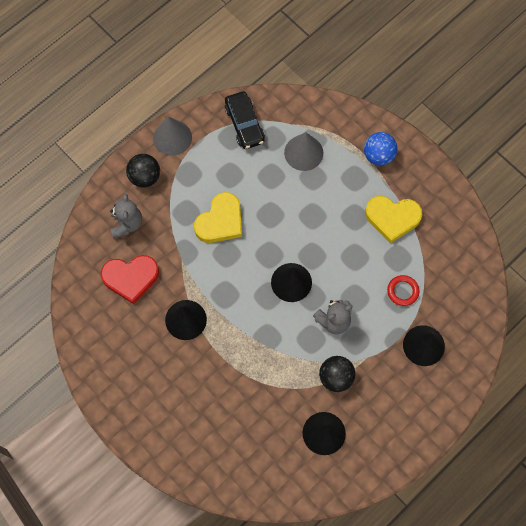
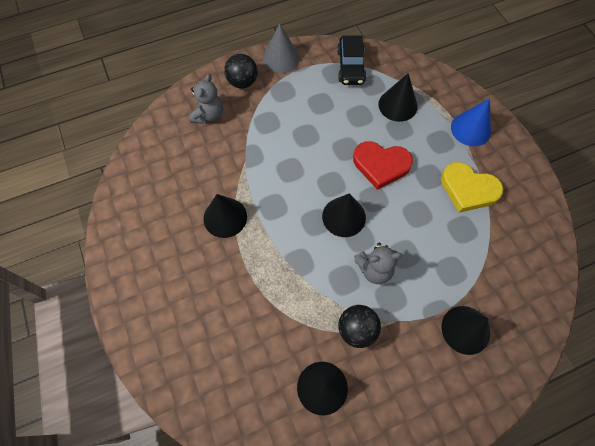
camera: 20 degrees right, 5 degrees down
(131, 278) = (190, 162): red heart -> red heart (381, 165)
(220, 221) = (296, 139): yellow heart -> none
(303, 152) = (397, 105): grey cone -> black cone
(378, 155) = (470, 129): blue ball -> blue cone
(402, 291) = (458, 264): red ring -> none

